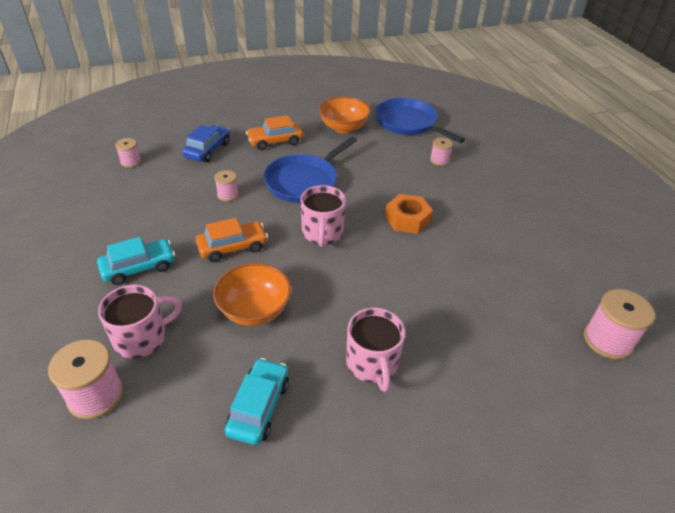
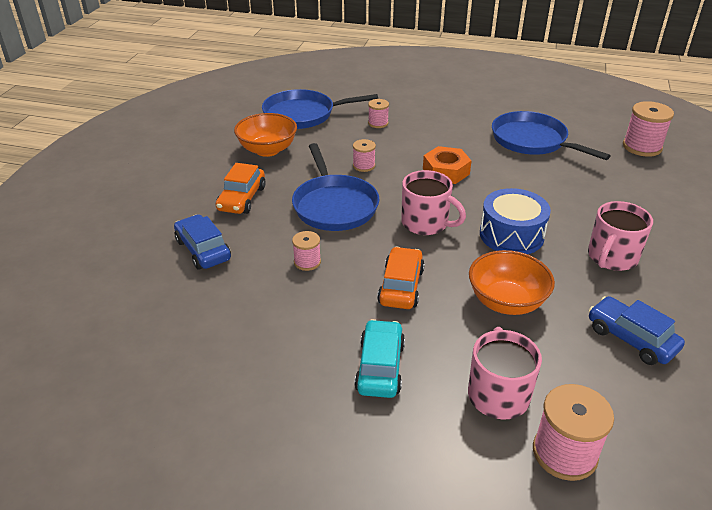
camera: 55 degrees left, 5 degrees down
(131, 162) = (156, 320): pink spool -> pink spool (364, 166)
(258, 407) = (631, 339): turquoise car -> blue car
(349, 286) = (511, 235): none -> blue drum
(372, 364) = (611, 257): pink mug -> pink mug turned 105 degrees clockwise
(519, 254) = (532, 141): none -> blue pan

